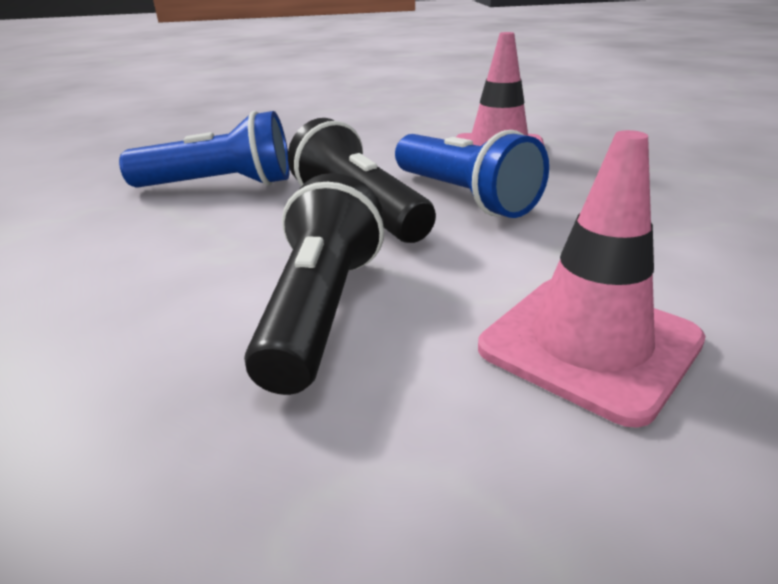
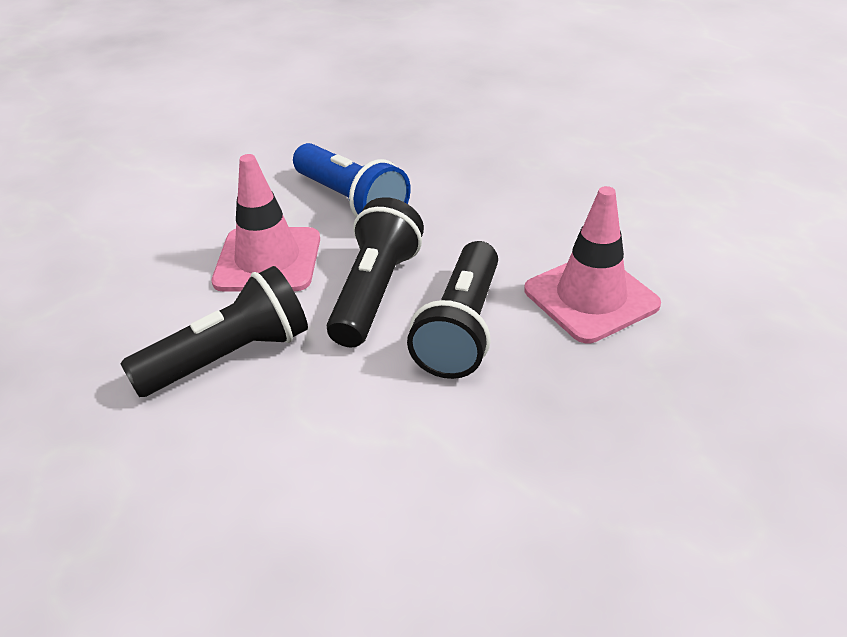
camera: 50 degrees right, 10 degrees up
(464, 197) = (461, 328): blue flashlight -> black flashlight
(589, 344) = (285, 493): pink traffic cone -> pink traffic cone (268, 260)

